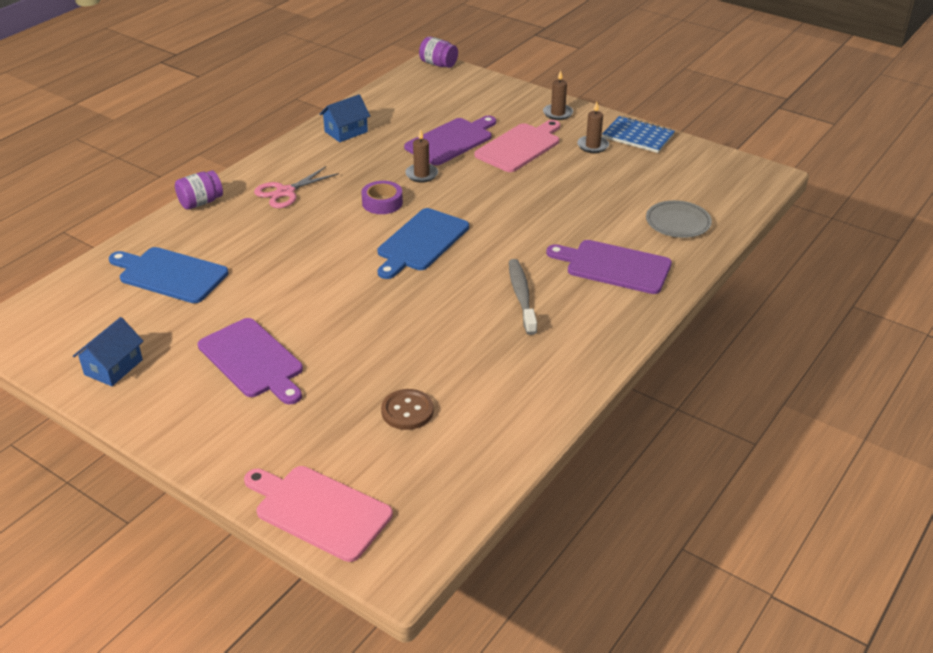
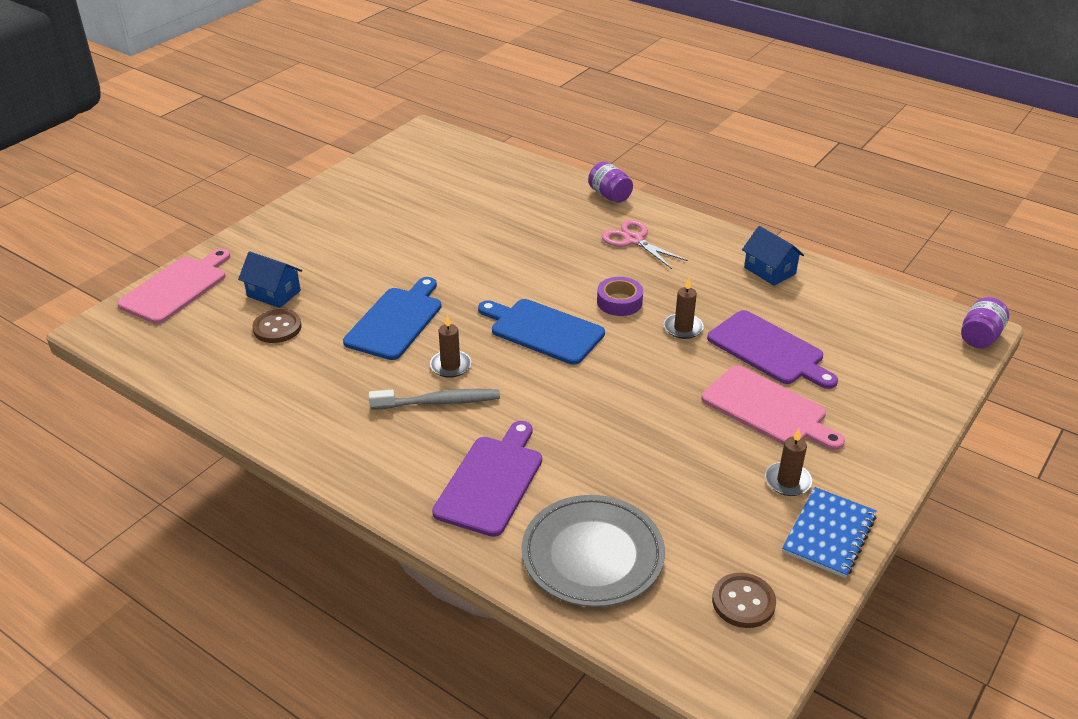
camera: 90 degrees right, 0 degrees up
(113, 367) = (370, 182): blue house -> blue house (274, 293)
(170, 274) = (492, 192): blue cutting board -> blue cutting board (396, 321)
(253, 360) = (365, 243): purple cutting board -> none
(558, 113) = (874, 449): brown candle -> brown candle (450, 366)
(678, 222) = (592, 555): grey plate -> grey plate, size x1.55
(702, 169) = (743, 602): none -> brown button

